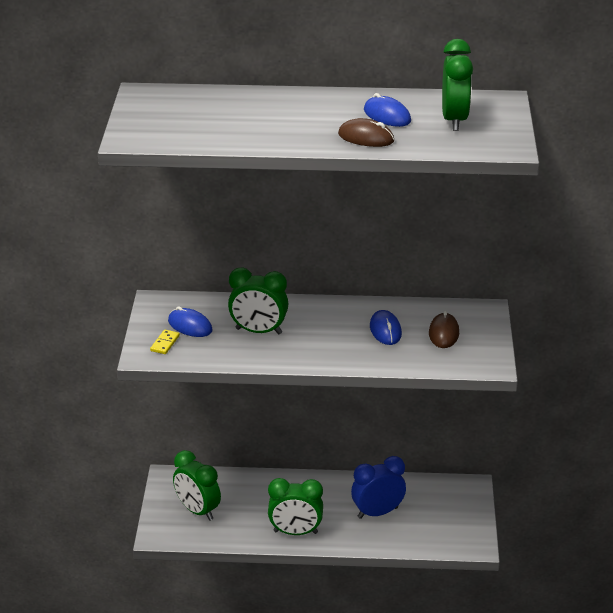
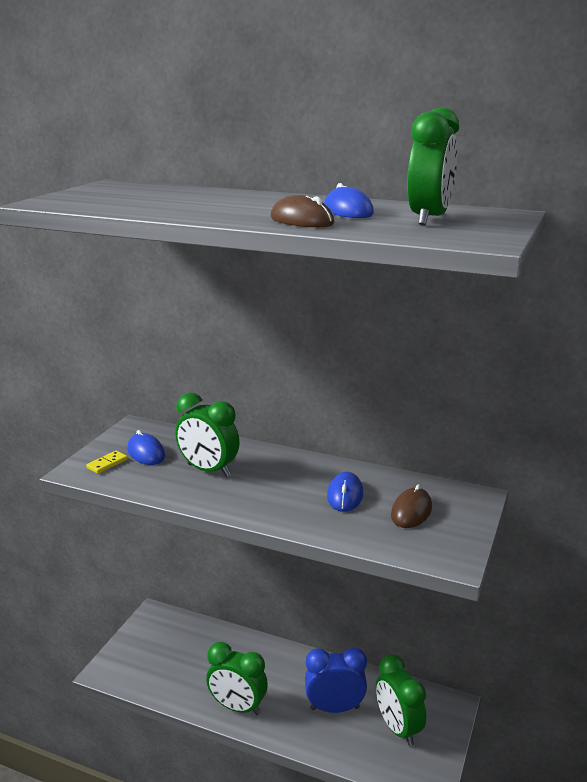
camera: 20 degrees right, 10 degrees down
(197, 510) = (158, 655): green clock -> green clock (398, 728)

